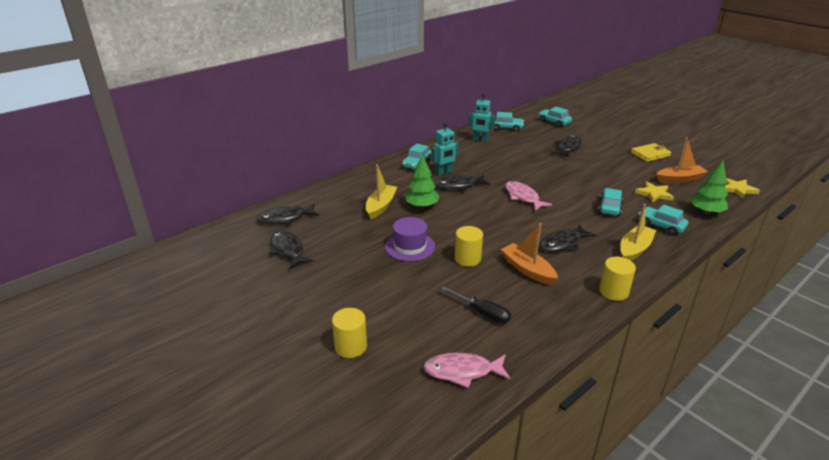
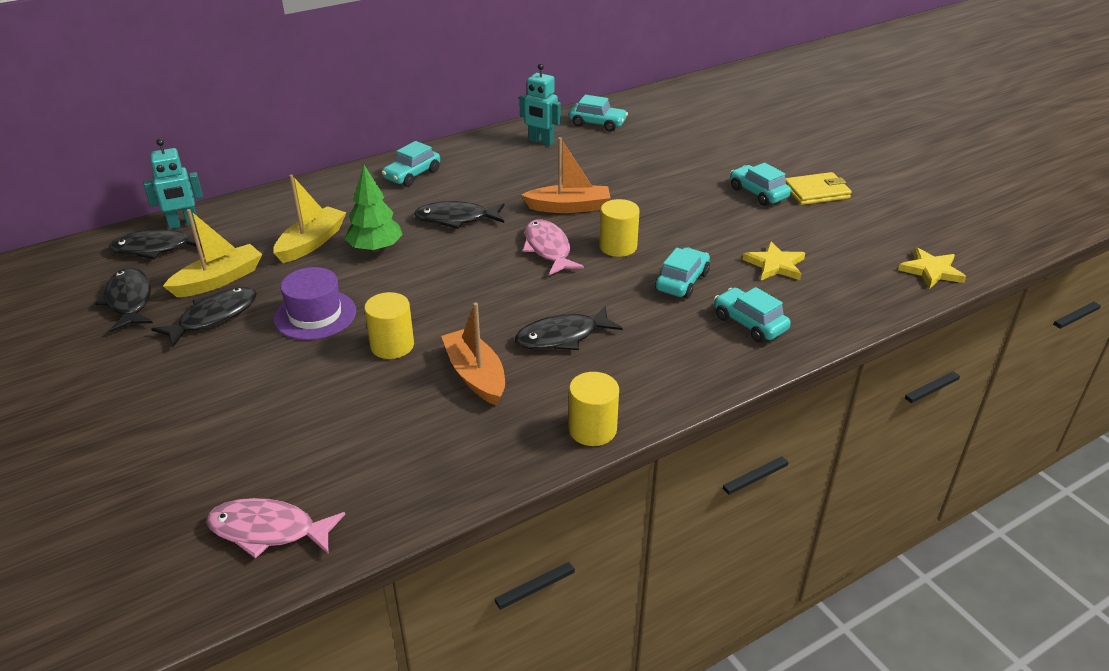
camera: 10 degrees right, 5 degrees up
(351, 346) = (128, 467): yellow cylinder -> yellow cylinder (618, 247)
(444, 172) = (446, 194): turquoise robot -> turquoise robot (183, 224)
(482, 313) = (358, 439): black screwdriver -> none
(554, 122) = (686, 119): turquoise car -> turquoise car (758, 193)
(568, 147) = (680, 167): black fish -> black fish (214, 317)
(634, 249) = (676, 360): yellow boat -> yellow boat (219, 280)
(679, 179) = (838, 242): orange boat -> orange boat (569, 207)
(706, 212) = (845, 306): green tree -> none

